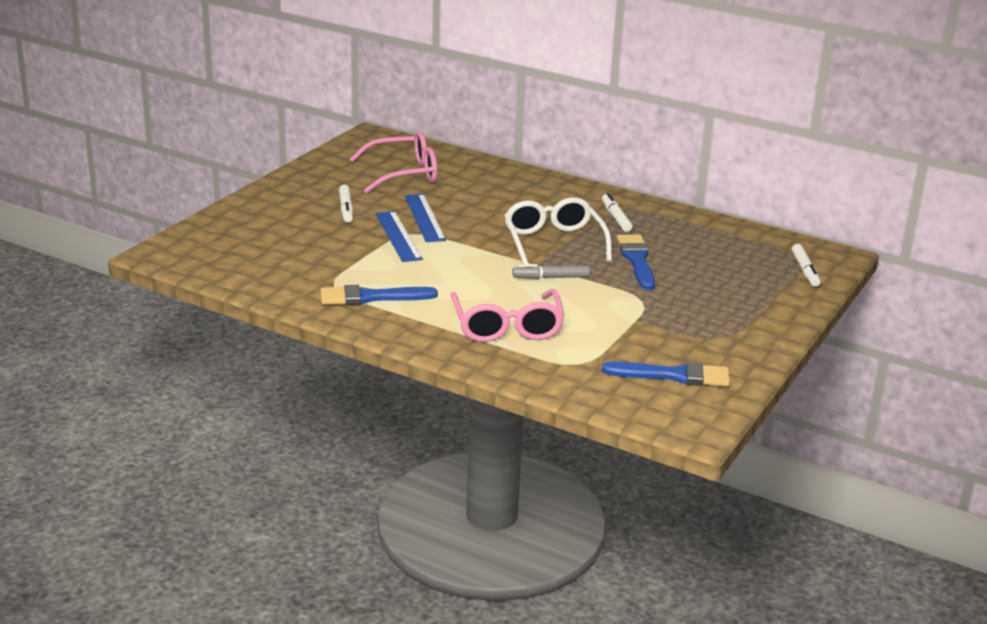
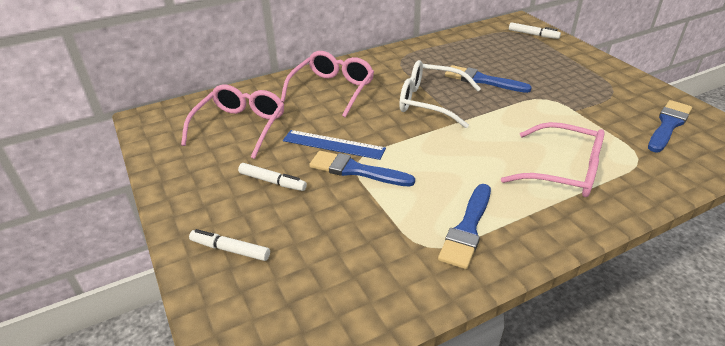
camera: 55 degrees left, 10 degrees up
(398, 236) = (356, 170): blue ruler -> blue brush
(515, 193) = (332, 90): none -> pink glasses
(551, 277) = (487, 122): grey marker -> none
(615, 217) = (410, 66): white marker -> white marker (230, 250)

